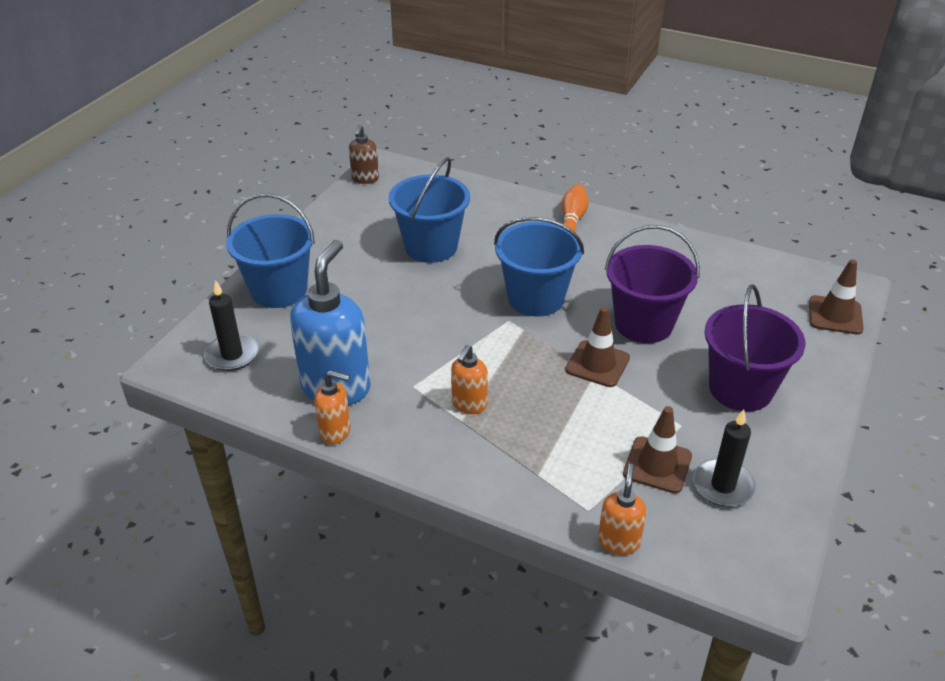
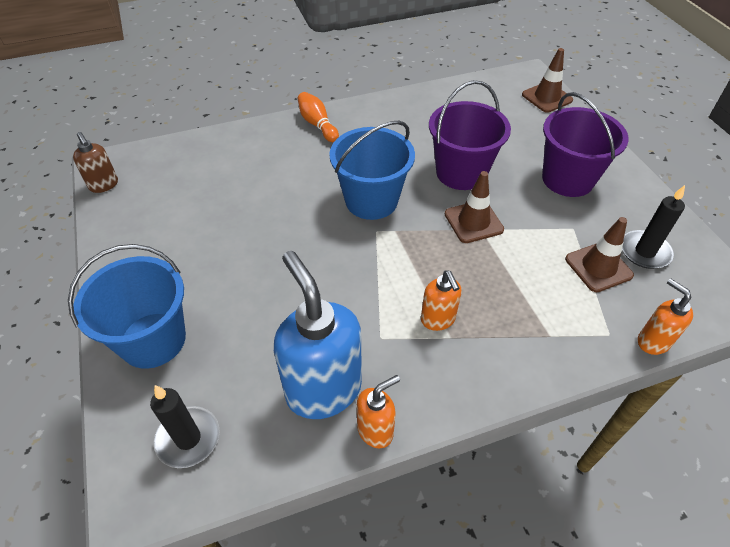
camera: 45 degrees left, 10 degrees up
(431, 247) = (240, 210): blue bucket -> none

